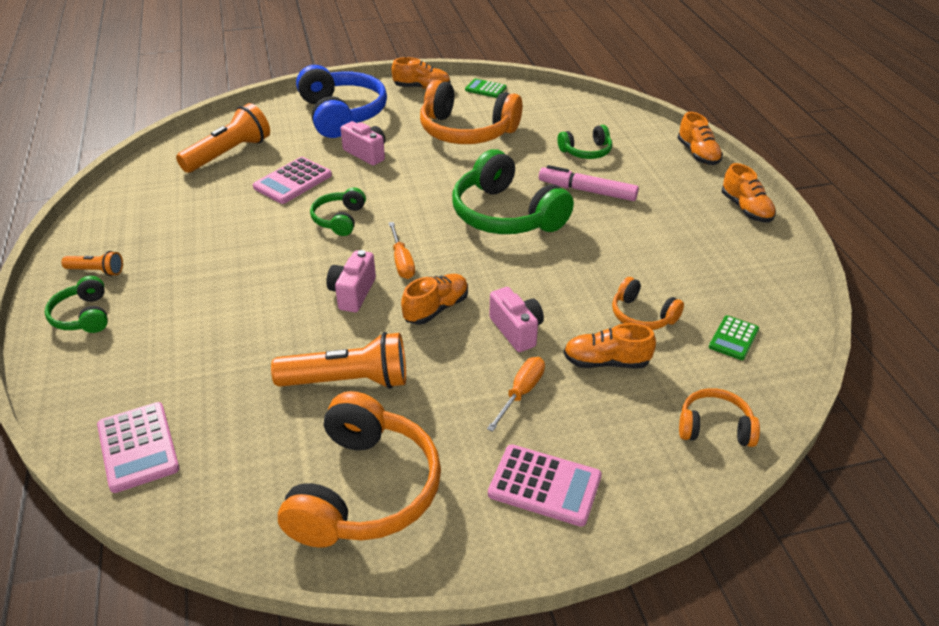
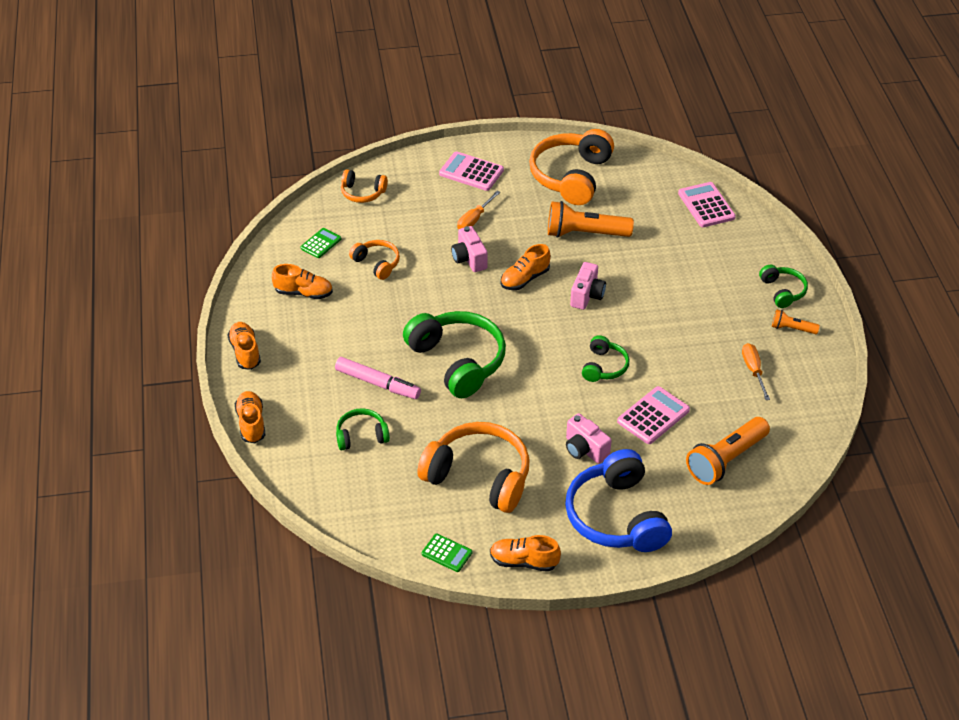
camera: 175 degrees left, 5 degrees up
(402, 262) = (549, 320): orange screwdriver -> orange screwdriver (753, 371)
(606, 362) = (414, 234): orange shoe -> orange shoe (303, 293)

